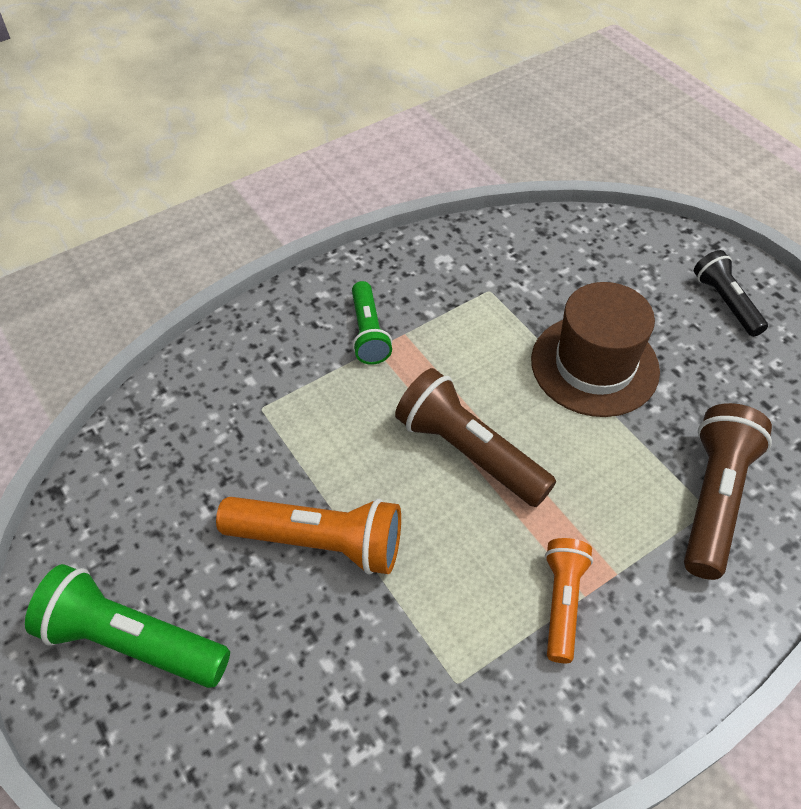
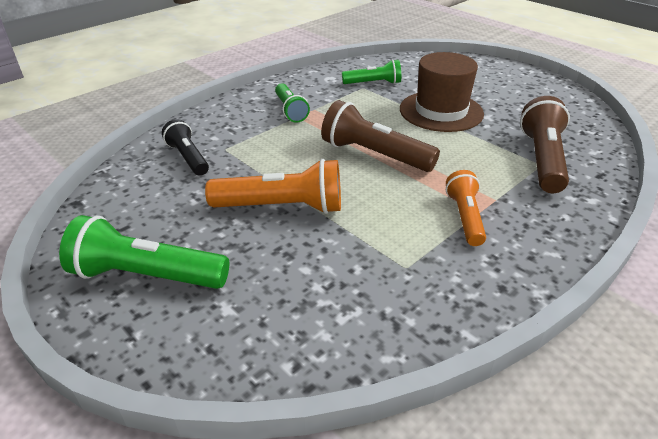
camera: 10 degrees left, 15 degrees down
(508, 282) = (373, 83): none -> green flashlight
(726, 302) = (508, 81): black flashlight -> black flashlight (188, 158)

